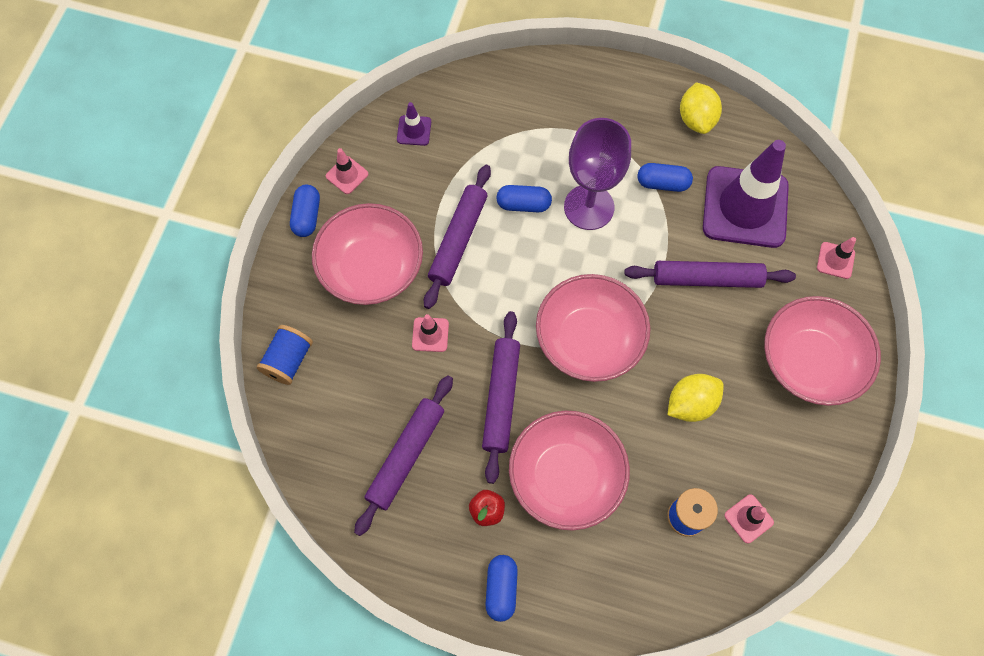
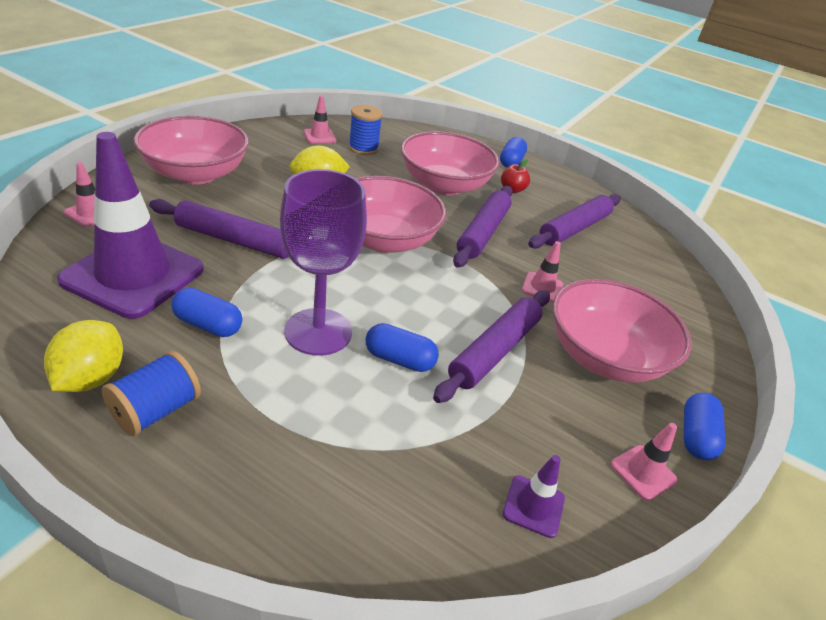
camera: 170 degrees left, 30 degrees down
(288, 360) = (691, 312): blue spool -> blue spool (156, 410)

